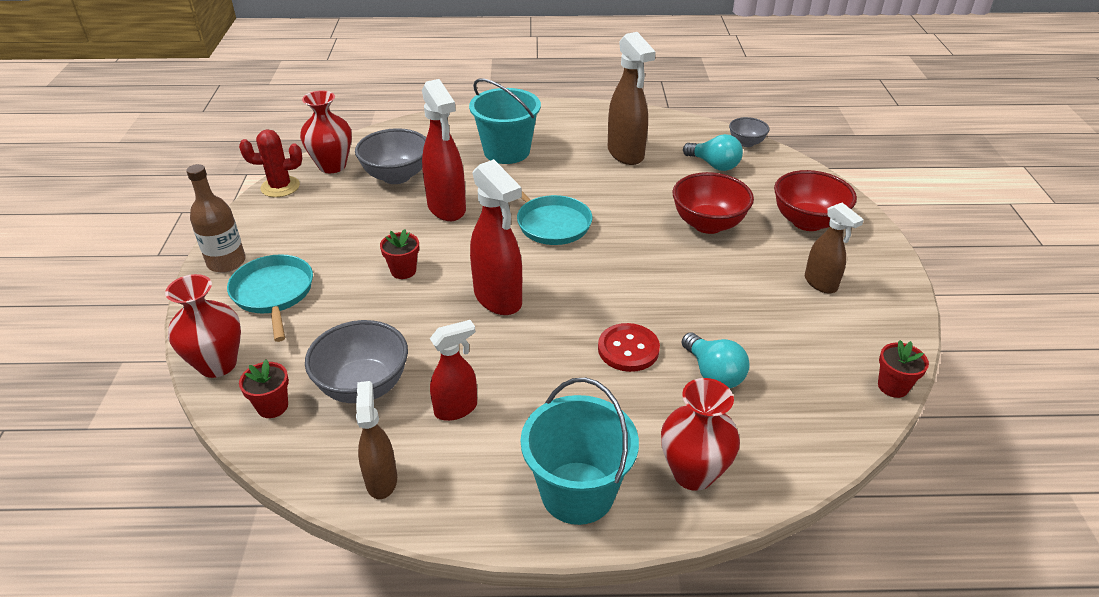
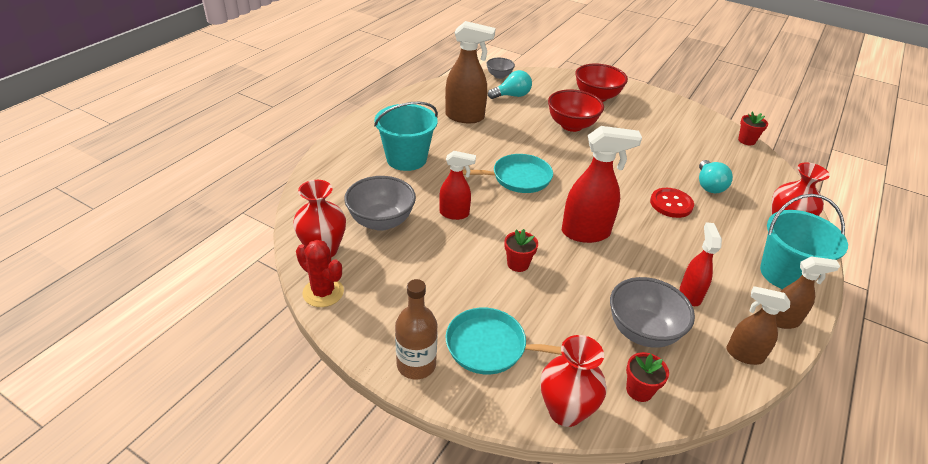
camera: 60 degrees left, 0 degrees up
(280, 187) = (323, 292): red cactus -> red cactus turned 75 degrees counterclockwise
(447, 208) = (454, 214): red spray bottle -> red spray bottle, size x0.62
(713, 373) = (709, 185): turquoise light bulb -> turquoise light bulb turned 90 degrees clockwise
(821, 283) = (654, 120): brown spray bottle -> brown spray bottle (783, 321)

